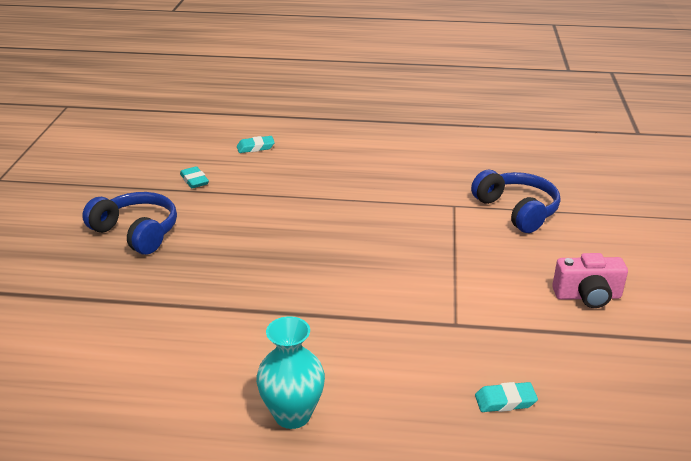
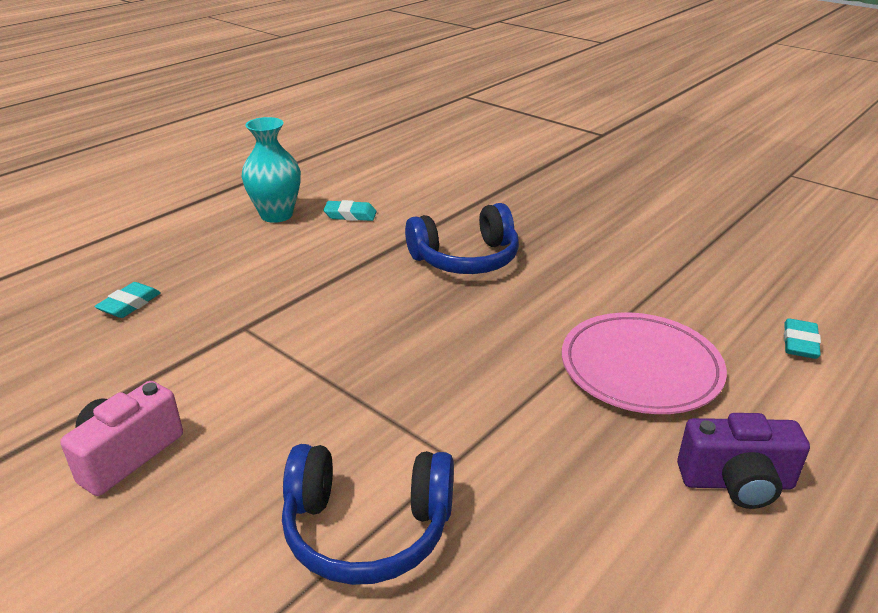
camera: 125 degrees right, 0 degrees up
(136, 232) = (614, 215): blue headphones -> blue headphones (466, 259)
(194, 180) = (714, 270): turquoise eraser -> turquoise eraser (350, 215)
(327, 180) = (640, 368): none -> pink plate
(380, 146) = (736, 483): none -> purple camera

